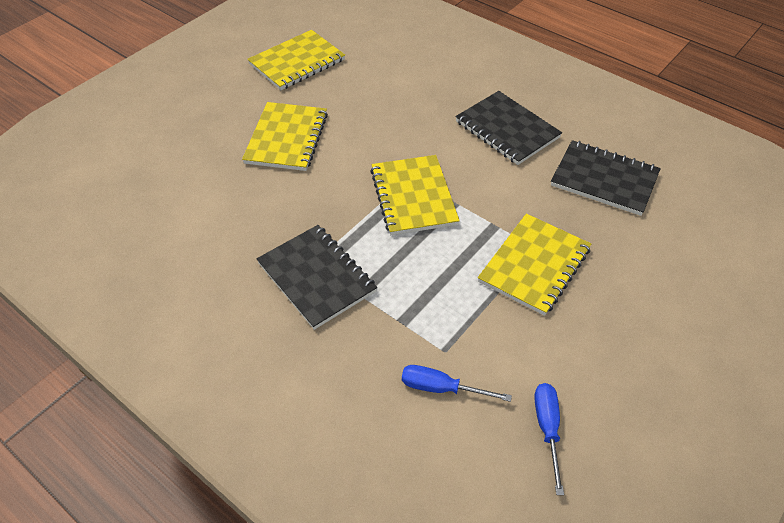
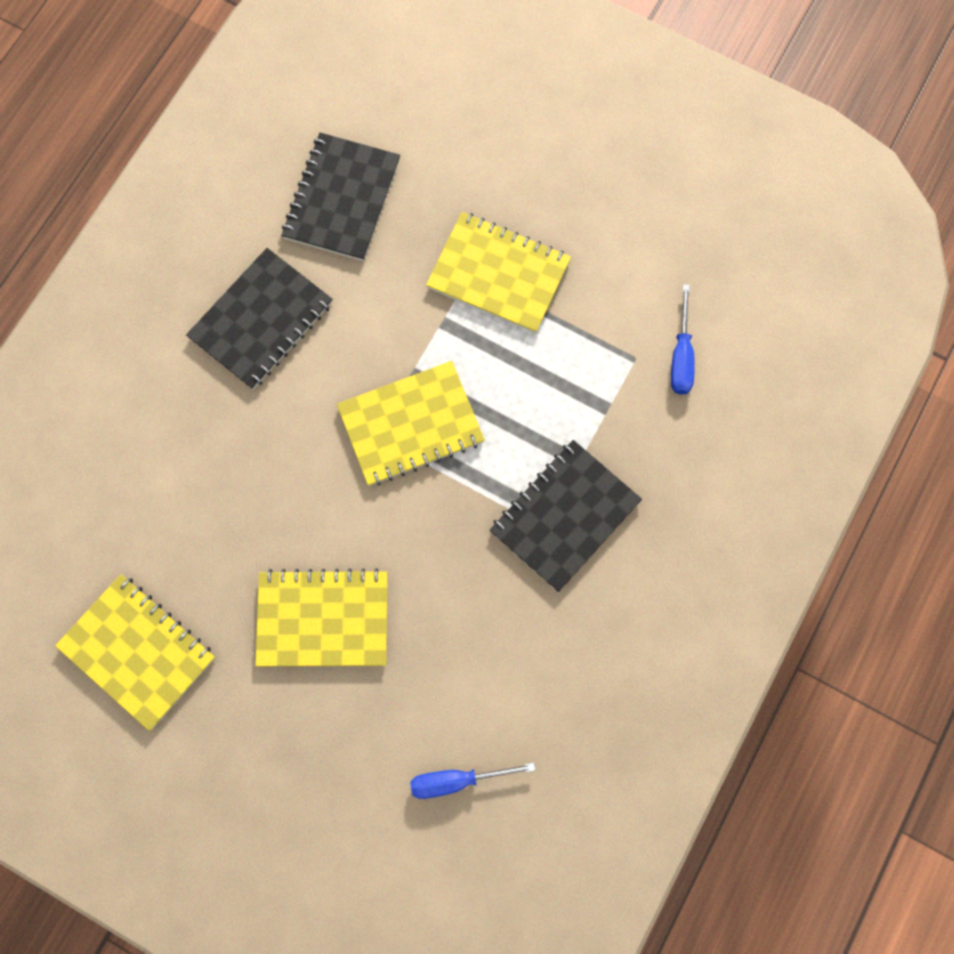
camera: 100 degrees left, 25 degrees up
(547, 429) = (703, 253): blue screwdriver -> blue screwdriver (457, 780)

